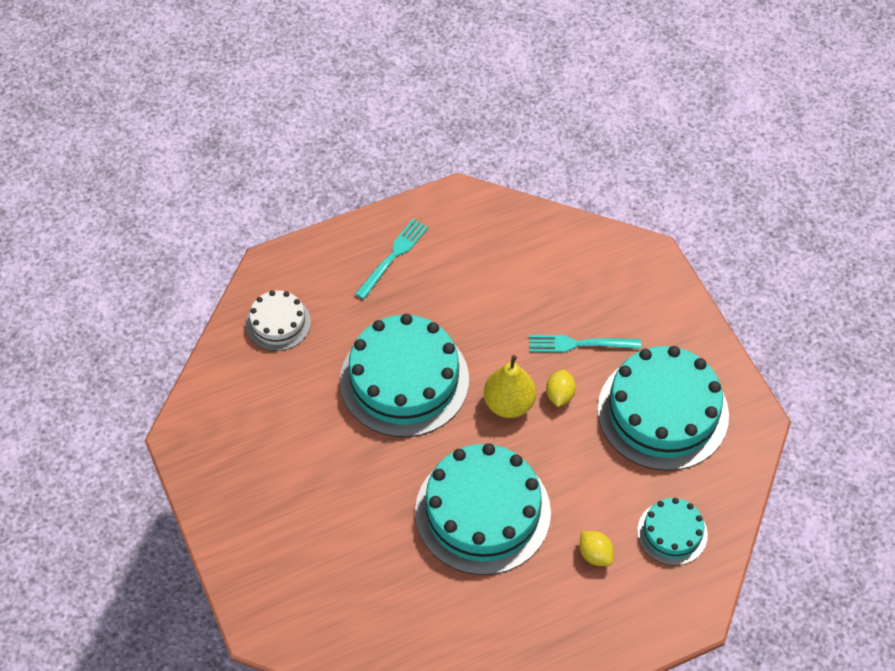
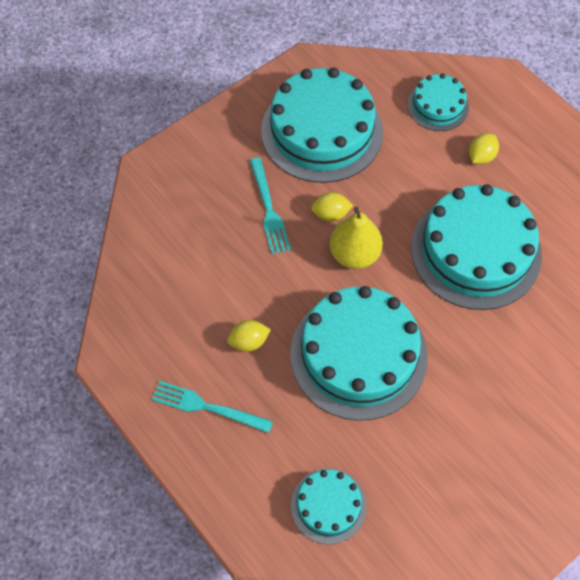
camera: 105 degrees left, 5 degrees up
(278, 323) = (328, 506): white cake -> turquoise cake
(444, 298) = (249, 342): none -> yellow lemon

